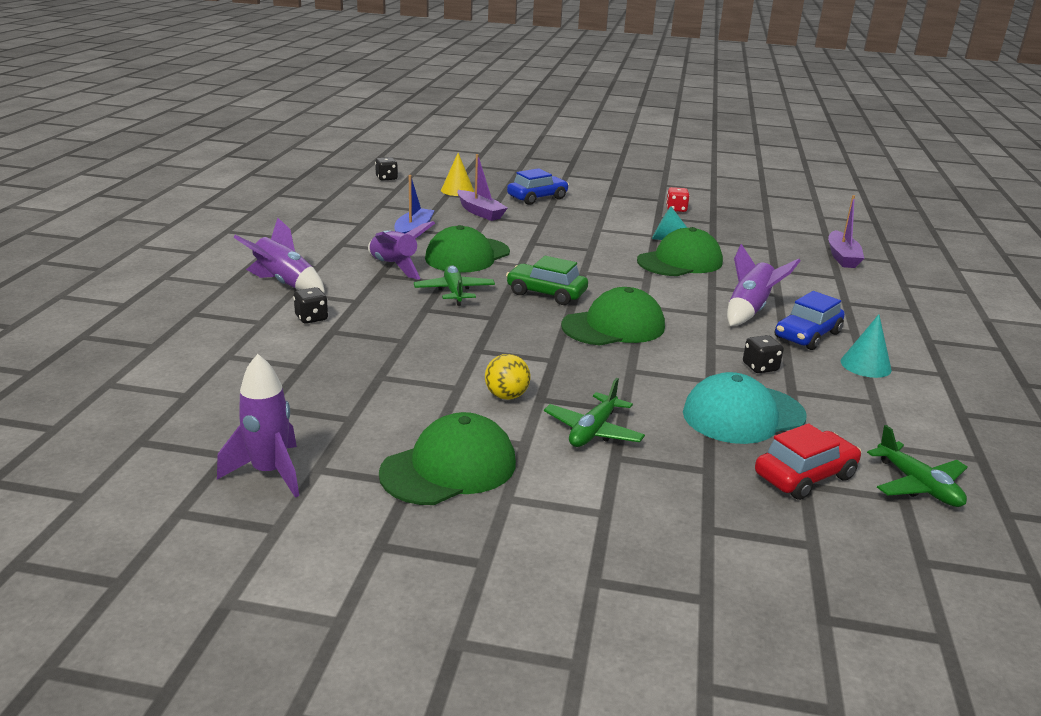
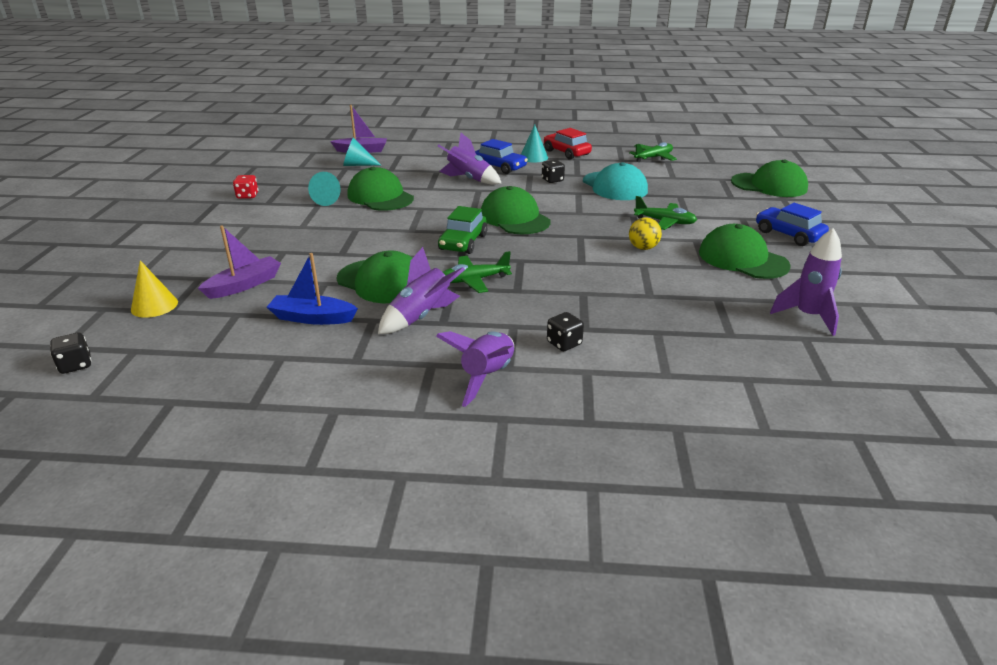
camera: 95 degrees left, 5 degrees up
(537, 198) = (197, 257): blue car -> blue car (788, 234)
(785, 254) = (357, 165): none -> turquoise cone
(786, 604) = (769, 185): none -> green cap
(805, 476) = (666, 177): red car -> red car (566, 153)

